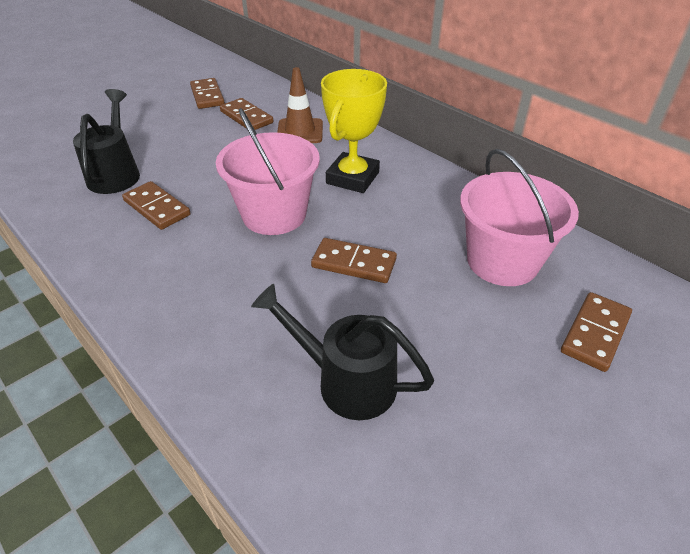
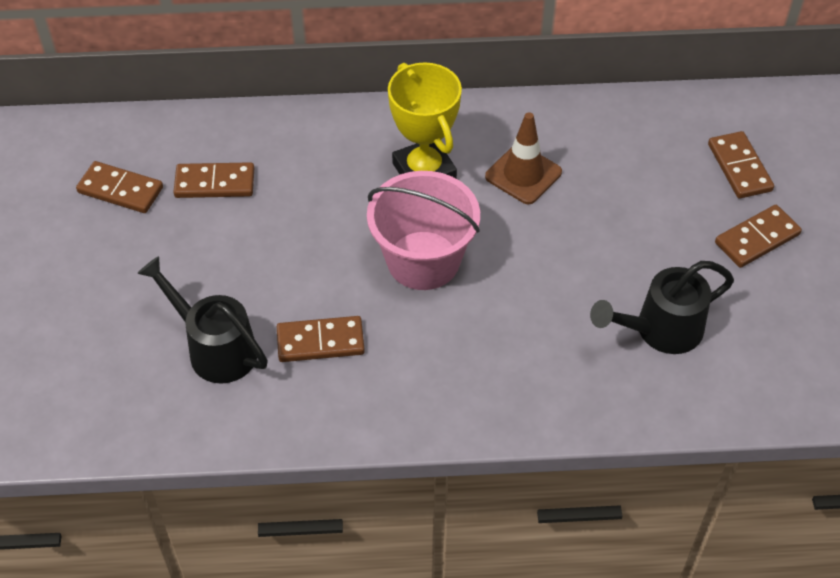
camera: 50 degrees left, 10 degrees up
(300, 131) = (296, 158): brown traffic cone -> brown traffic cone (523, 174)
(354, 263) = (543, 247): brown domino -> brown domino (757, 238)
(502, 261) = (629, 158): pink bucket -> none

